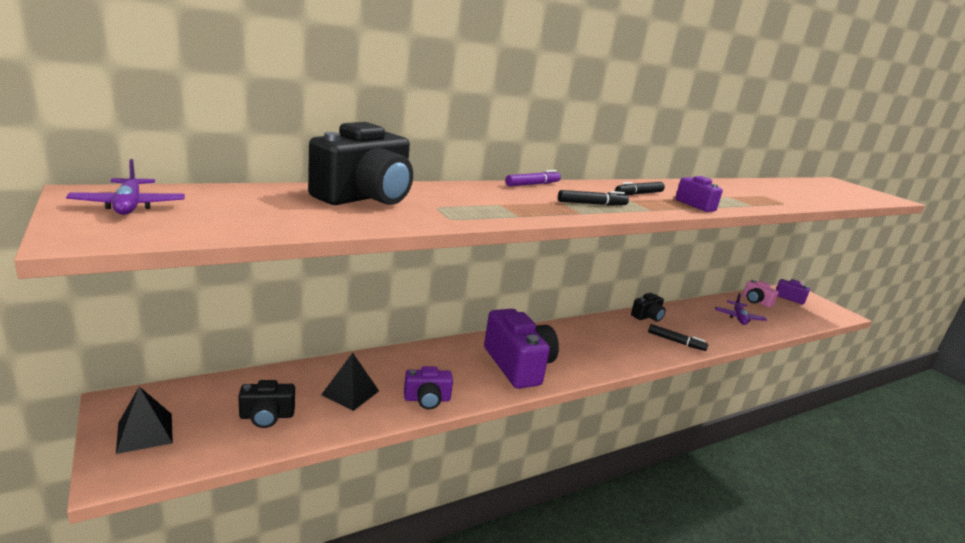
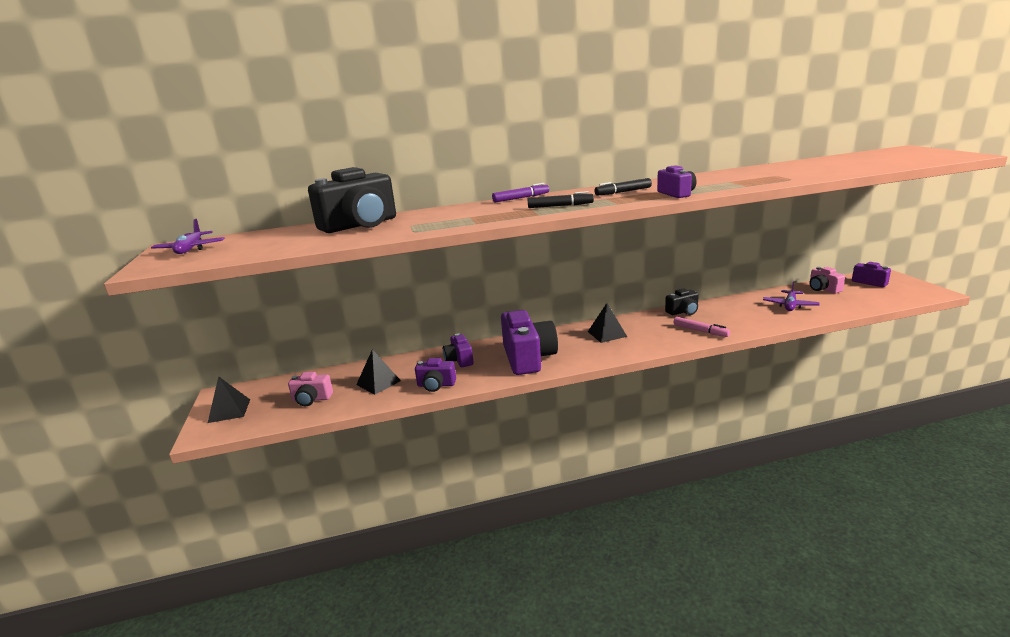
camera: 20 degrees right, 0 degrees up
(267, 416) = (311, 399): black camera -> pink camera
(439, 364) = (459, 360): none -> purple camera
(586, 338) = (607, 334): none -> black pyramid
(676, 341) = (700, 331): black marker -> pink marker

